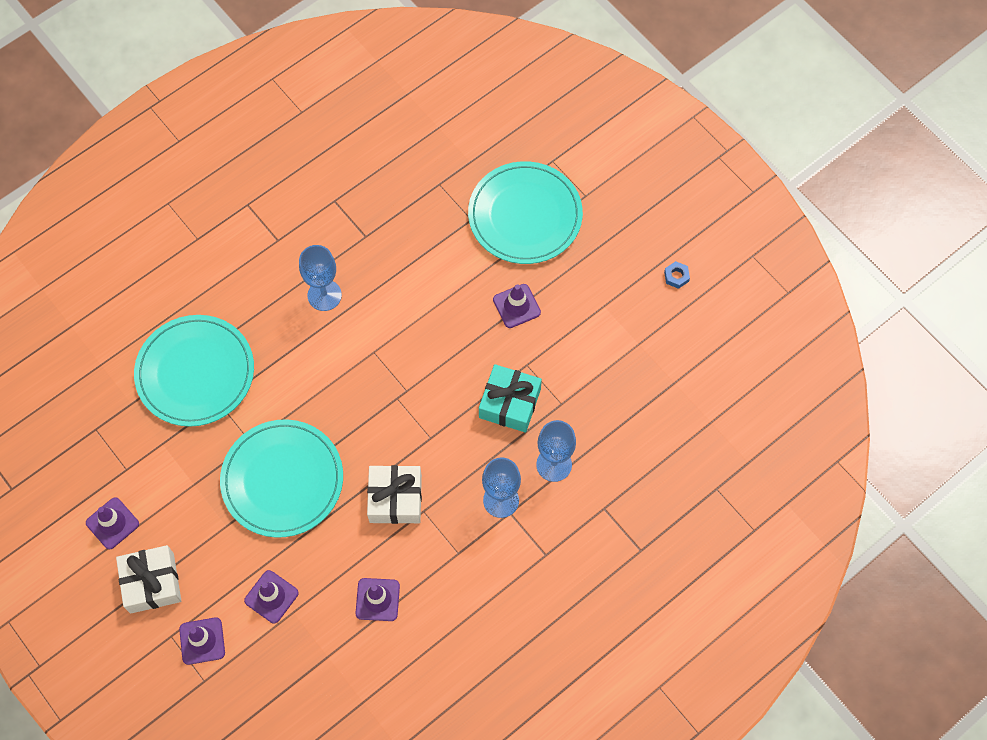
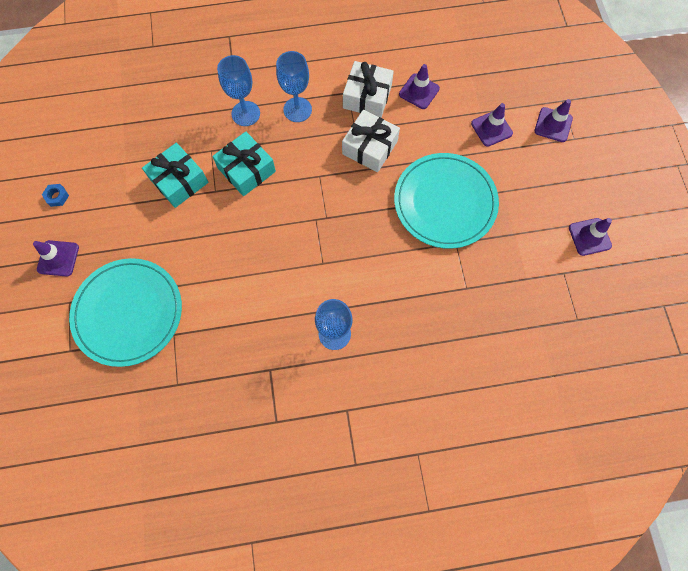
camera: 150 degrees left, 5 degrees up
(152, 583) = (574, 179): white gift -> white gift (367, 97)
(195, 372) = (475, 324): turquoise plate -> none
(516, 306) = (190, 239): purple traffic cone -> purple traffic cone (58, 258)
(569, 355) = (179, 181): none -> turquoise gift

